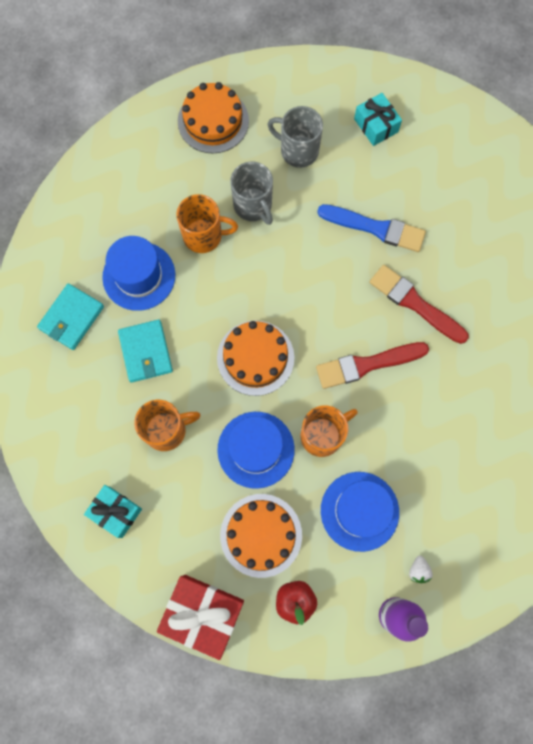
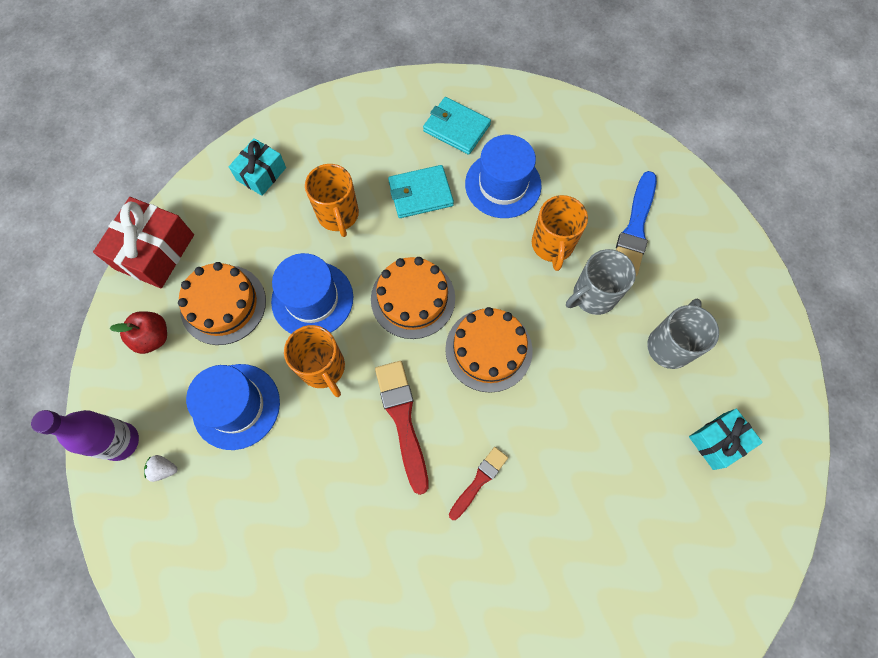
camera: 90 degrees right, 5 degrees down
(213, 121) = (695, 252): orange cake -> orange cake (488, 349)
(375, 228) = (575, 436): blue brush -> blue brush (635, 228)
(415, 303) = (479, 481): red brush -> red brush, size x0.60

